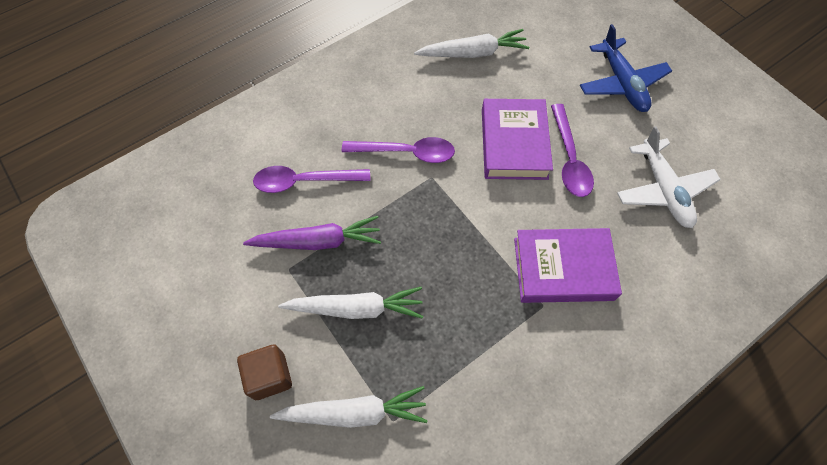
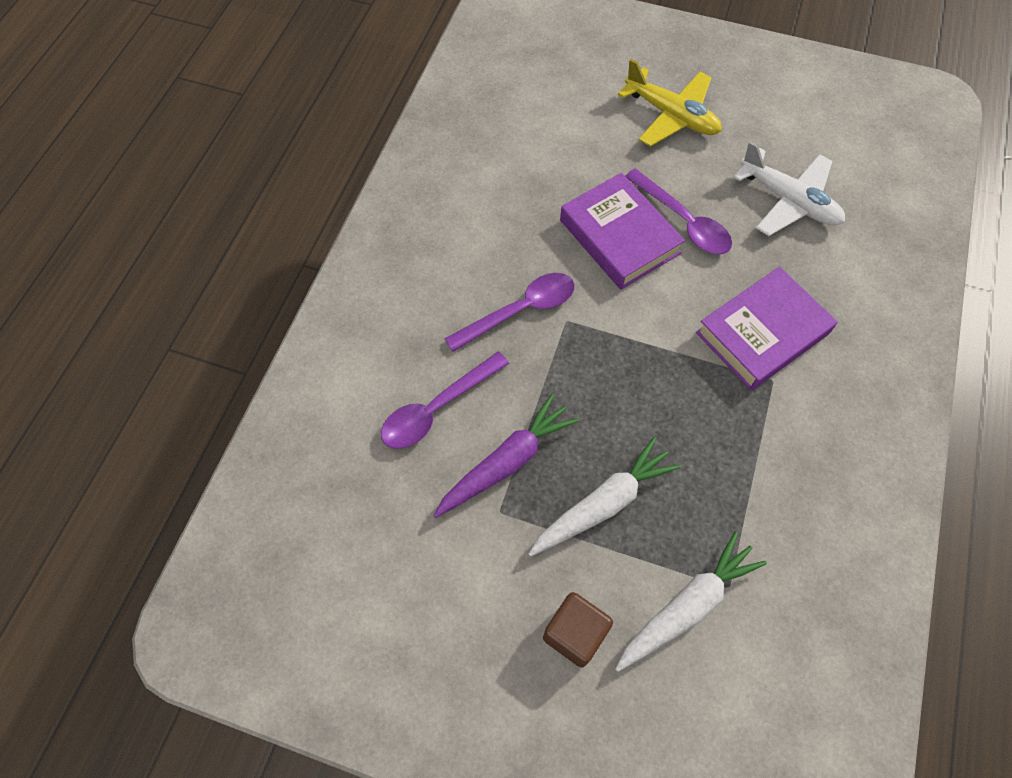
camera: 35 degrees left, 0 degrees up
(473, 53) = (502, 164): white carrot -> none
(621, 83) = (671, 116): blue plane -> yellow plane

